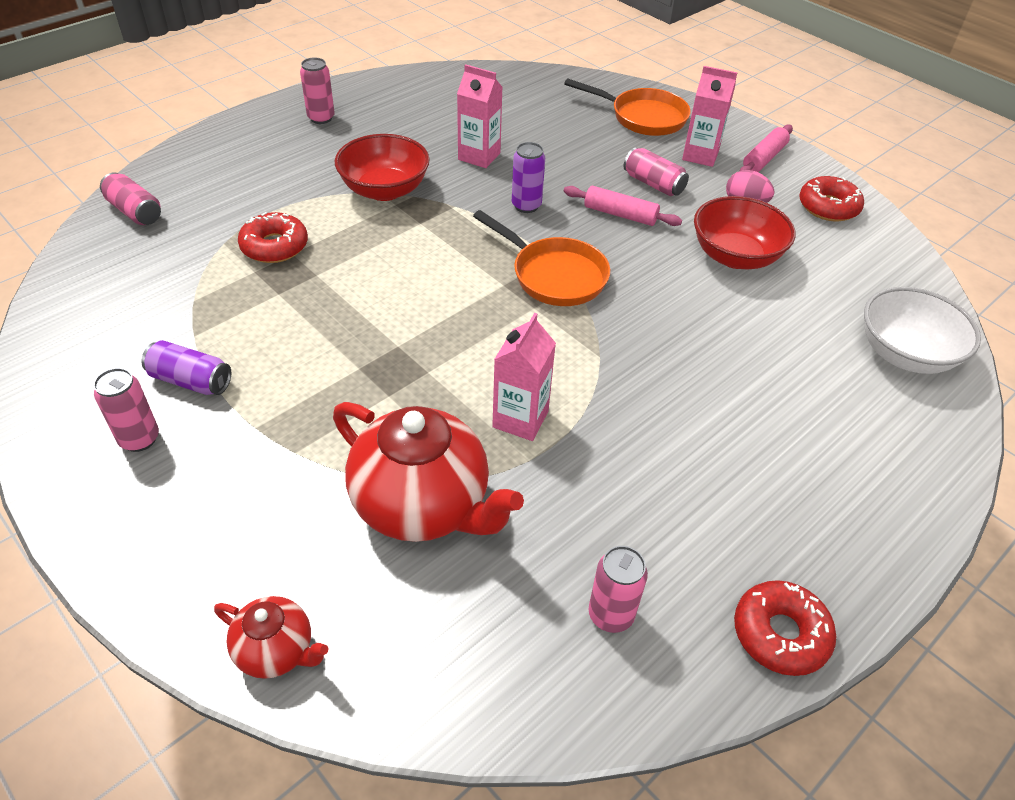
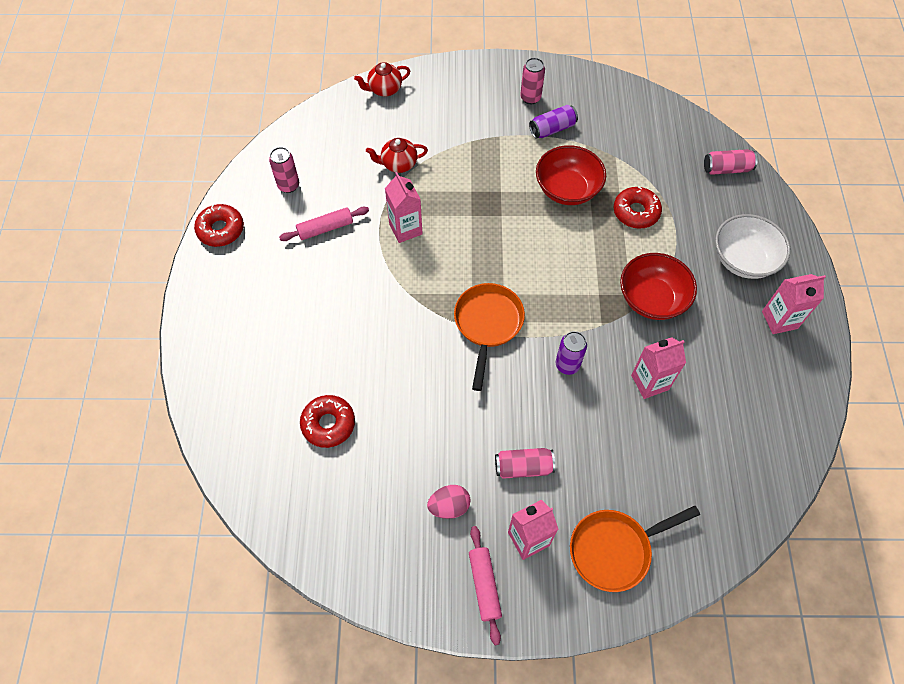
camera: 135 degrees right, 15 degrees up
(321, 118) = (779, 320): pink can -> pink carton
(423, 505) = (398, 164): red teapot -> red teapot, size x0.51
(554, 275) = (487, 324): orange pan -> orange pan turned 105 degrees clockwise
(620, 214) = (510, 412): pink rolling pin -> pink rolling pin (325, 228)
(735, 256) = (410, 441): red bowl -> red bowl (567, 189)
(828, 207) = (394, 563): red donut -> red donut (328, 424)
(905, 354) = (256, 444): white bowl -> white bowl (743, 259)

